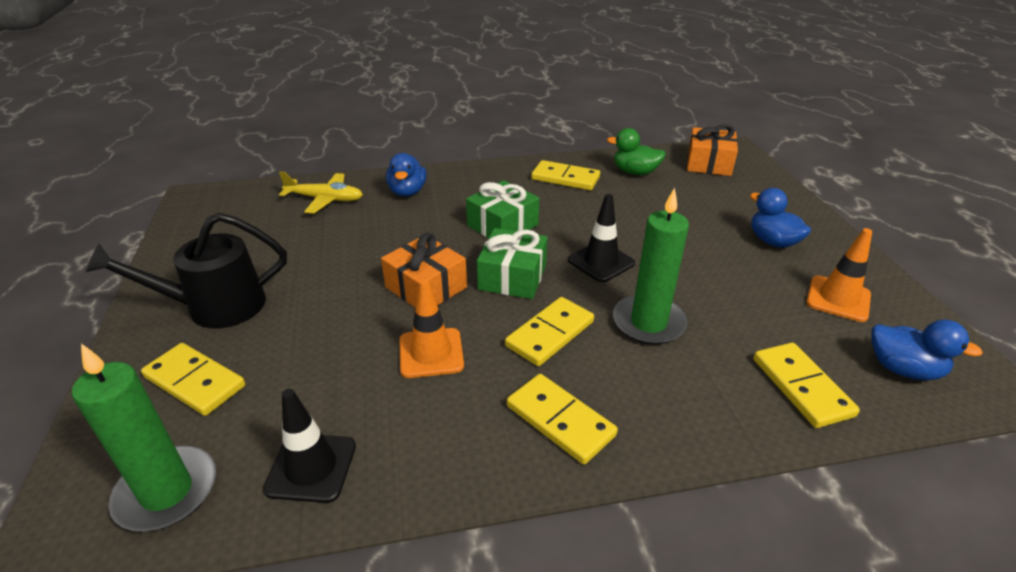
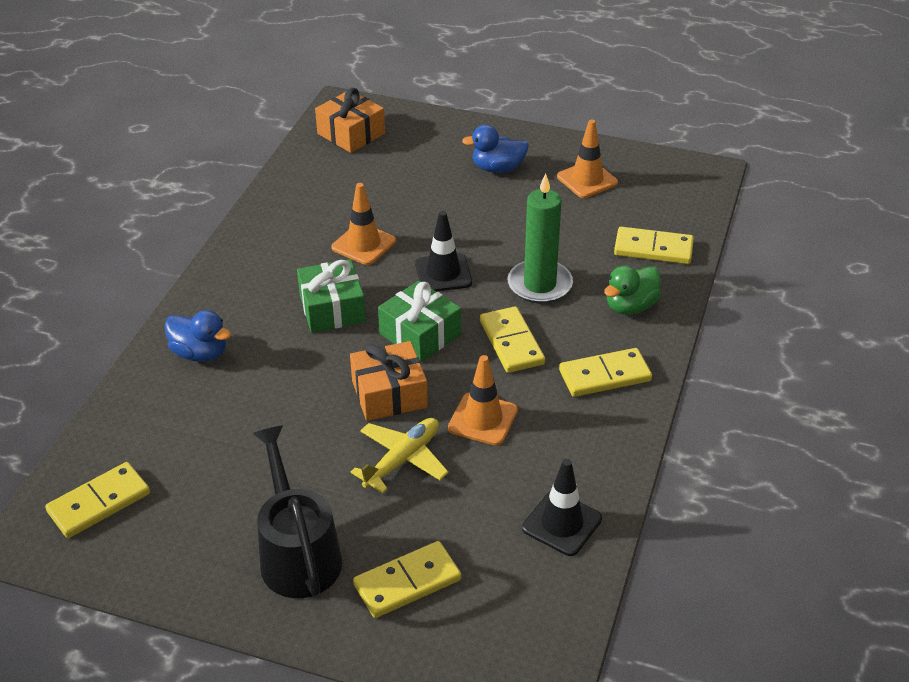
camera: 60 degrees left, 5 degrees up
(167, 491) = (532, 614): green candle -> none
(214, 307) = (297, 553): black watering can -> black watering can turned 150 degrees clockwise
(325, 199) = (152, 423): yellow plane -> yellow plane (402, 459)
(565, 178) = (286, 233): yellow domino -> yellow domino (99, 503)
(591, 212) = (363, 244): none -> orange traffic cone
(635, 172) = (320, 184): green duck -> green duck (630, 306)
(903, 369) = (669, 197): blue duck -> none

